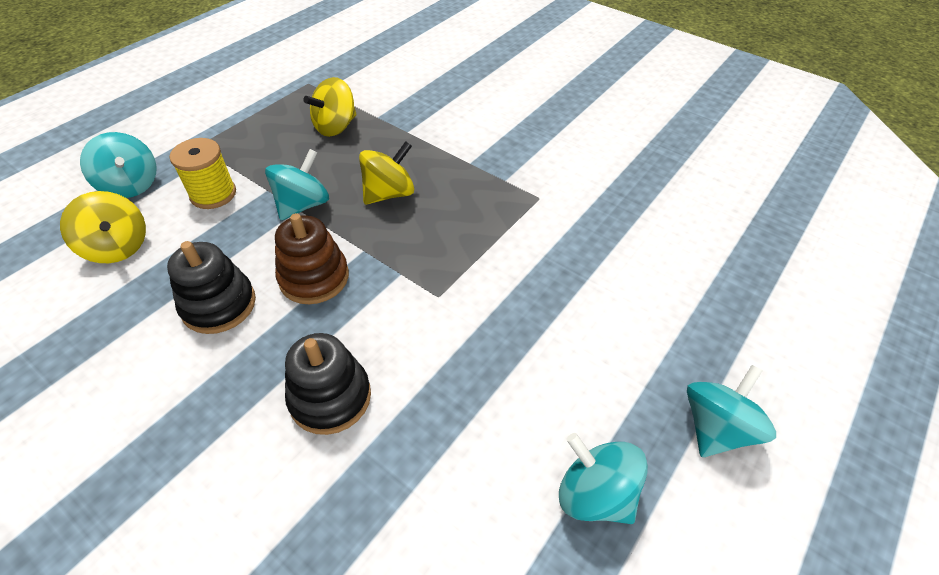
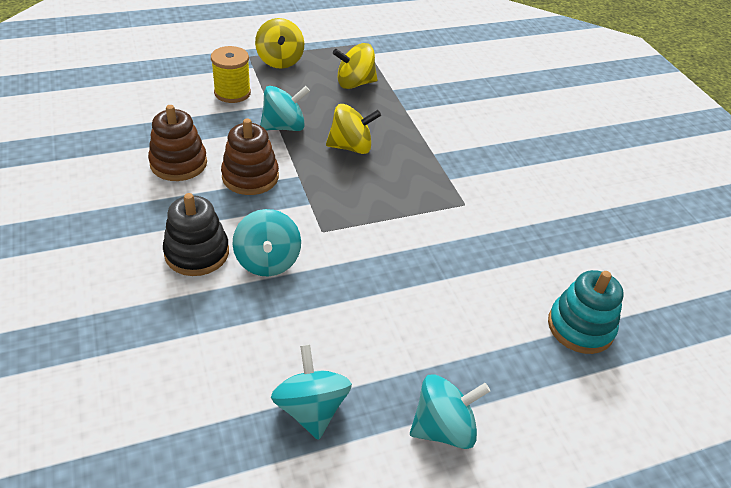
camera: 30 degrees right, 5 degrees down
(118, 247) = (149, 99): yellow spinning top -> yellow spinning top (280, 61)
(131, 185) = (187, 64): turquoise spinning top -> turquoise spinning top (267, 261)
(219, 305) = (178, 163): black stacking toy -> brown stacking toy
(724, 260) = (580, 327): none -> turquoise stacking toy

